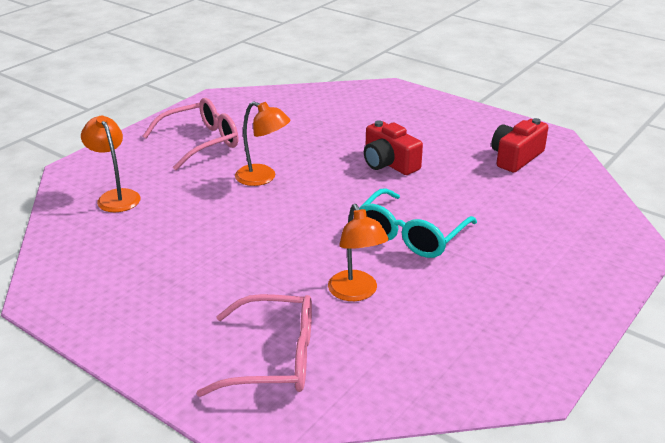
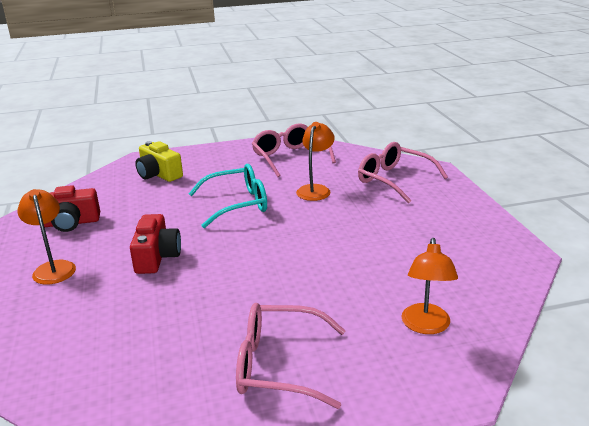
camera: 140 degrees left, 5 degrees down
(263, 178) = (271, 287): orange lamp -> orange lamp (53, 268)
(470, 339) = (290, 157): none -> pink glasses
(565, 235) = (159, 174): none -> yellow camera

